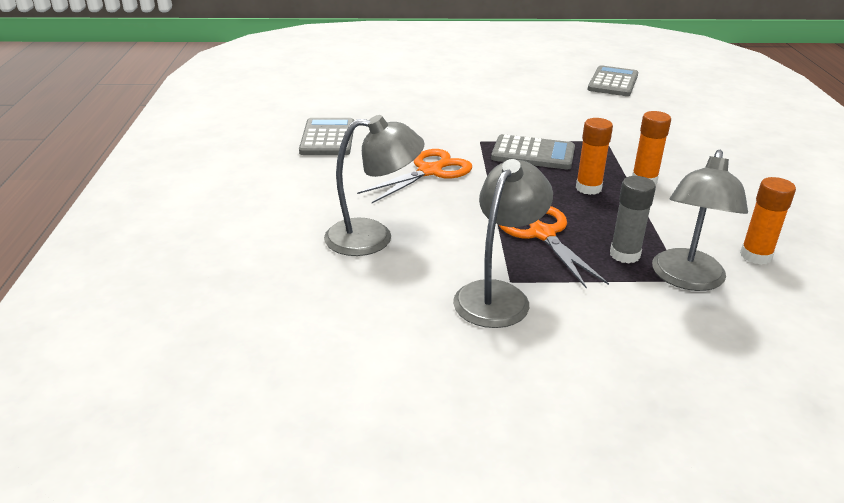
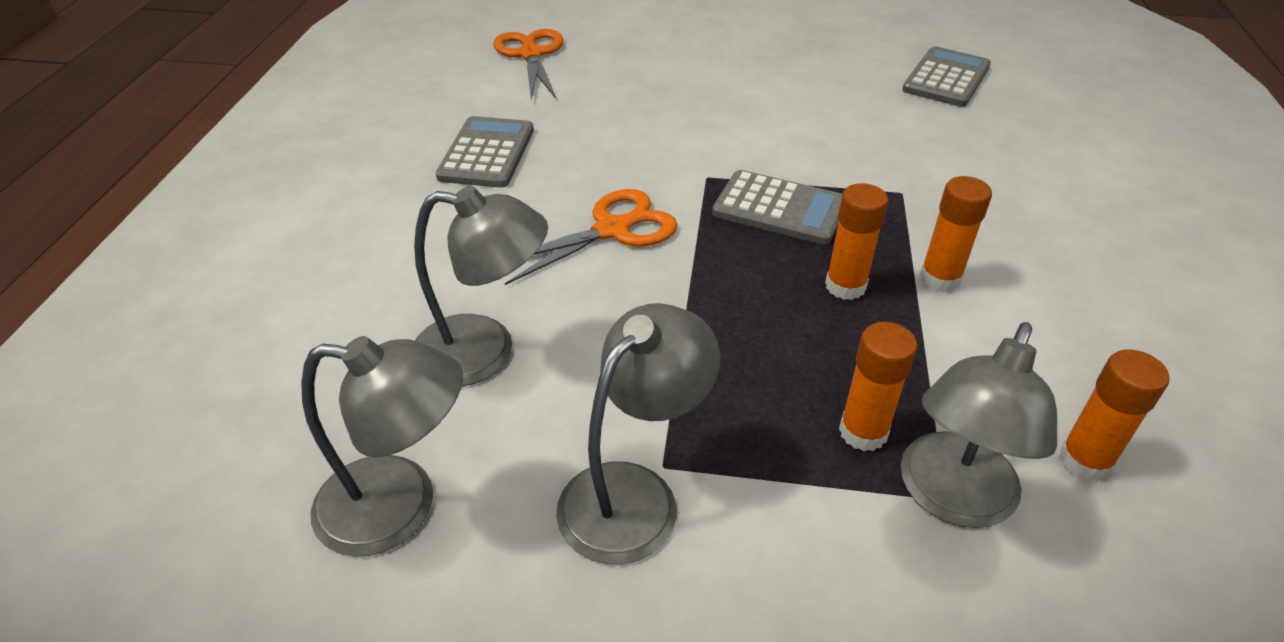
camera: 10 degrees right, 10 degrees up
(353, 315) = (400, 507): none -> grey lamp
(542, 233) = (743, 372): orange scissors -> orange scissors (531, 54)
(624, 254) = (863, 432): grey glue stick -> orange glue stick

